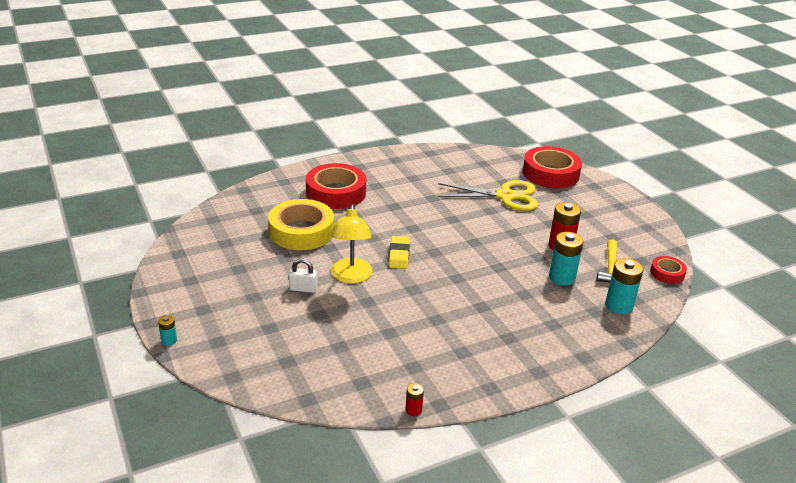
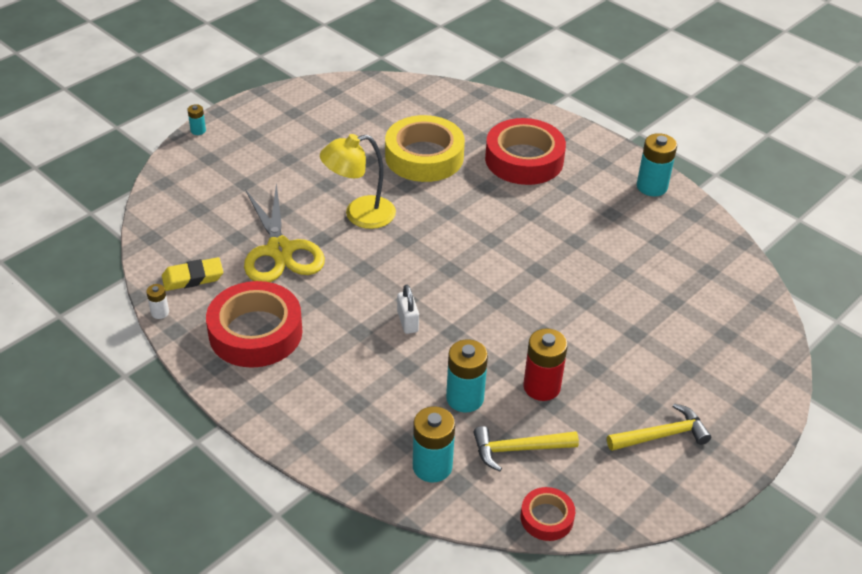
camera: 70 degrees right, 10 degrees up
(303, 289) = (319, 187): white padlock -> white padlock (407, 322)
(396, 157) = (652, 187): none -> turquoise battery
(399, 255) = (424, 241): yellow eraser -> yellow eraser (193, 278)
(413, 410) = (160, 312): red battery -> white battery
(505, 196) = (633, 309): yellow scissors -> yellow scissors (280, 250)
(550, 173) = (741, 348): red tape -> red tape (255, 332)
(611, 217) = (662, 435): none -> yellow hammer

